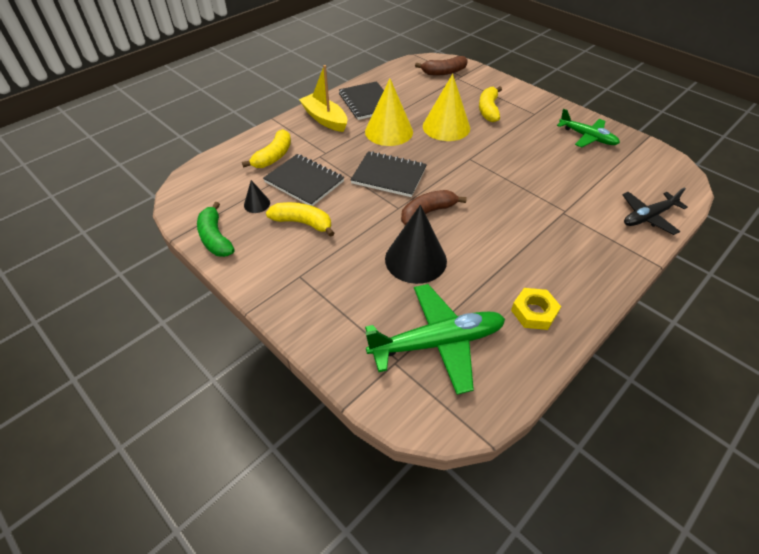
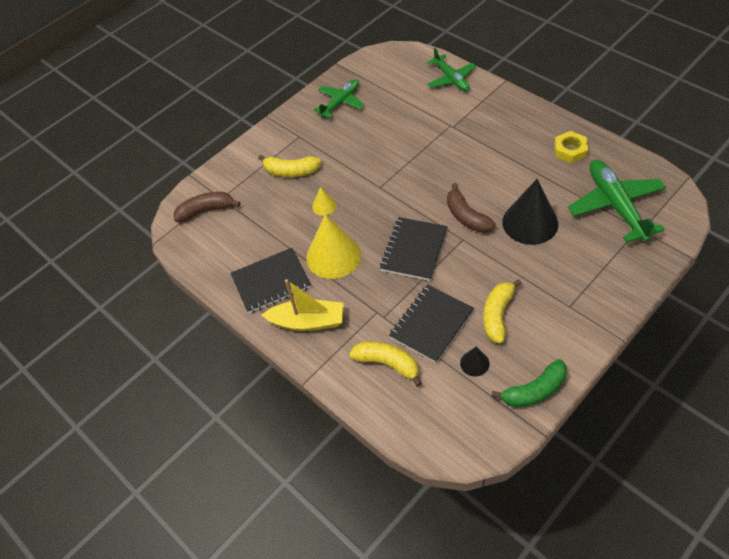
camera: 85 degrees left, 5 degrees up
(325, 119) = (308, 322): yellow boat -> yellow boat turned 135 degrees counterclockwise
(444, 72) = (206, 210): brown banana -> brown banana turned 90 degrees counterclockwise
(446, 127) = (324, 206): yellow cone -> yellow cone, size x0.47
(648, 217) = (451, 79): black plane -> green plane

